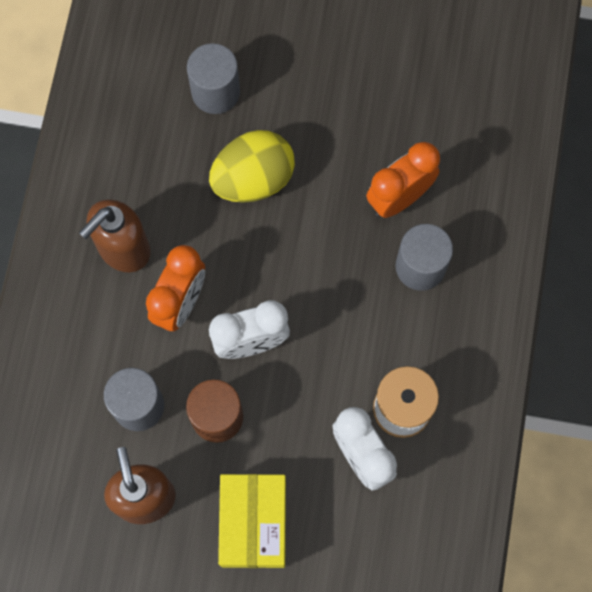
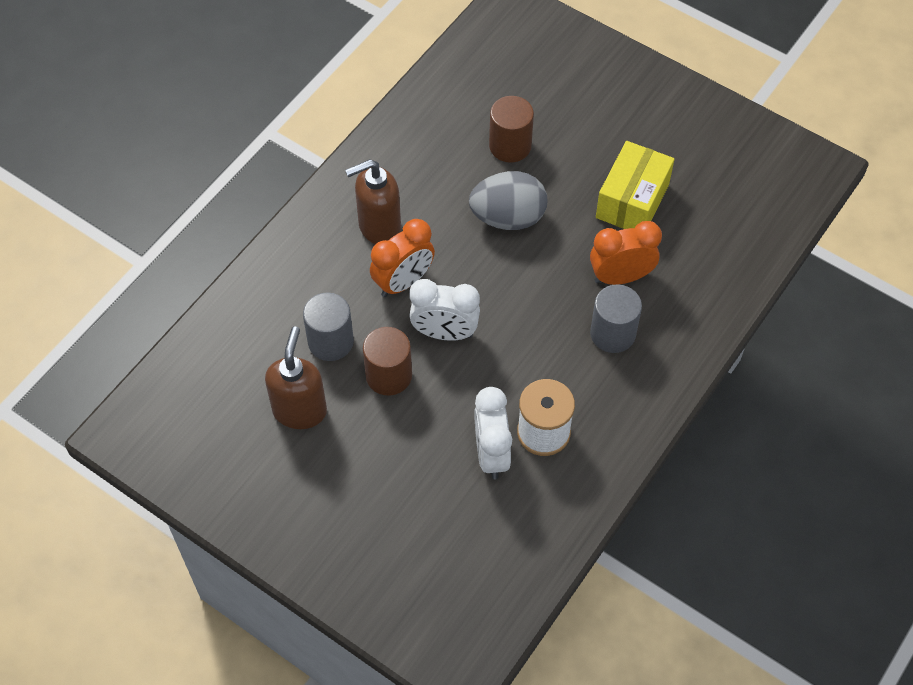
camera: 25 degrees right, 15 degrees down
(215, 92) = (510, 146): grey cylinder -> brown cylinder
(253, 179) = (508, 217): yellow egg -> grey egg
(253, 523) = (376, 466): yellow box -> yellow box (632, 201)

